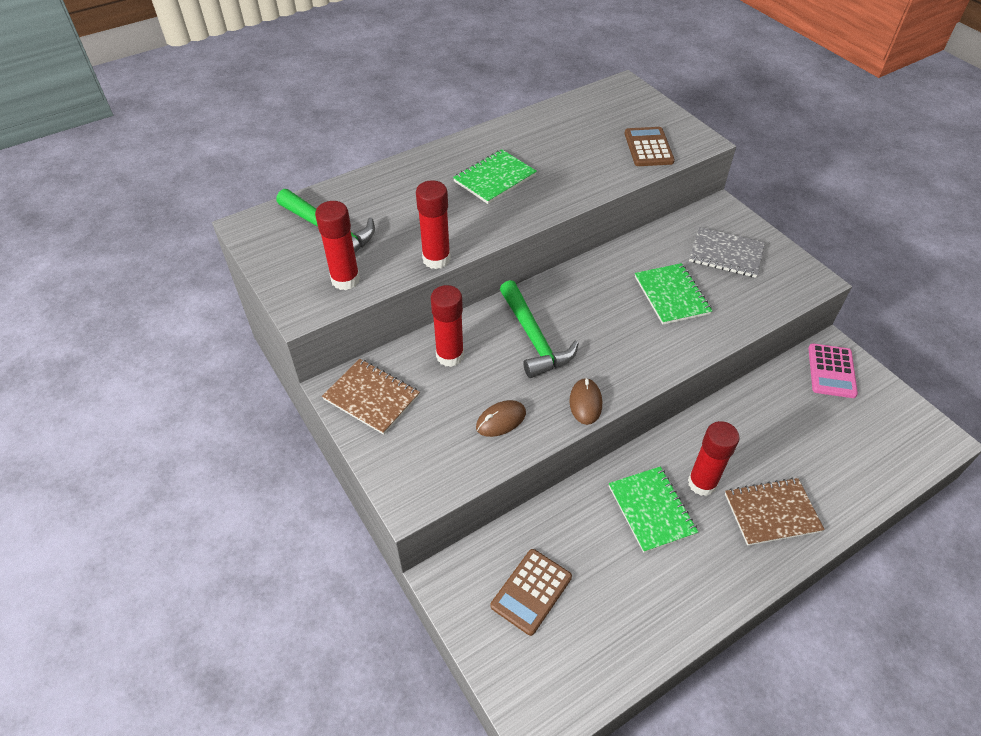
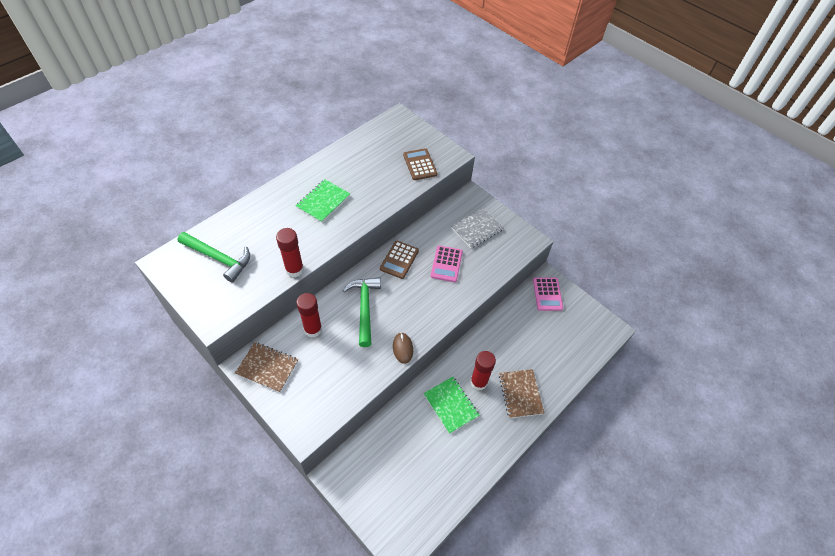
camera: 15 degrees left, 5 degrees up
(345, 280) = (237, 294): red glue stick -> none
(501, 420) = (352, 369): brown mouse -> none
(531, 591) = (386, 471): brown calculator -> brown calculator (399, 260)
(533, 338) = (364, 308): green hammer -> green hammer turned 150 degrees counterclockwise
(671, 295) = (446, 264): green notebook -> pink calculator
(726, 254) = (477, 229): grey notebook -> grey notebook turned 45 degrees counterclockwise
(772, 513) = (520, 394): brown notebook -> brown notebook turned 75 degrees counterclockwise

